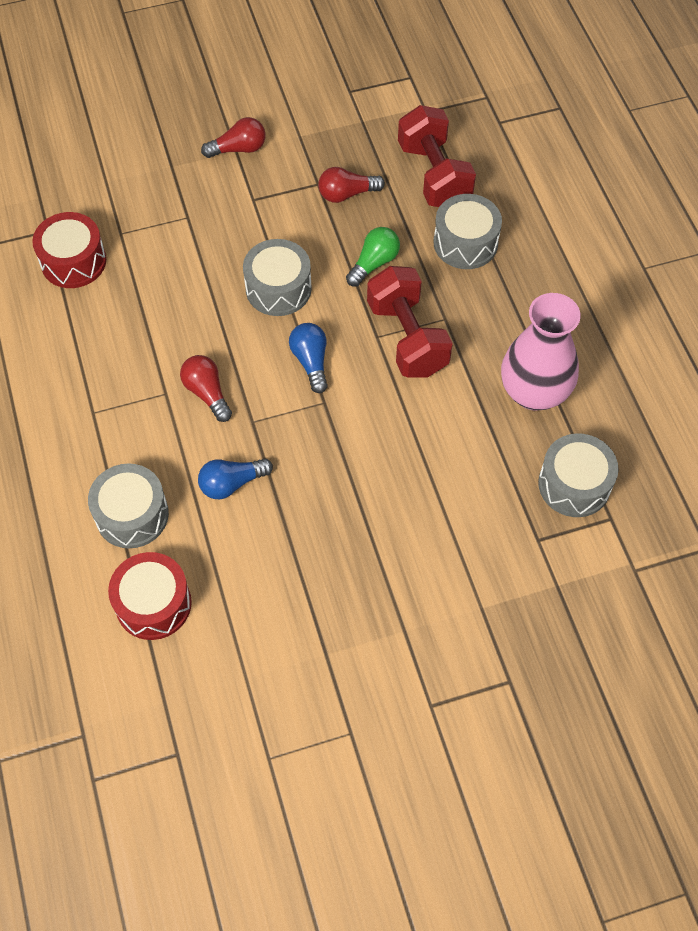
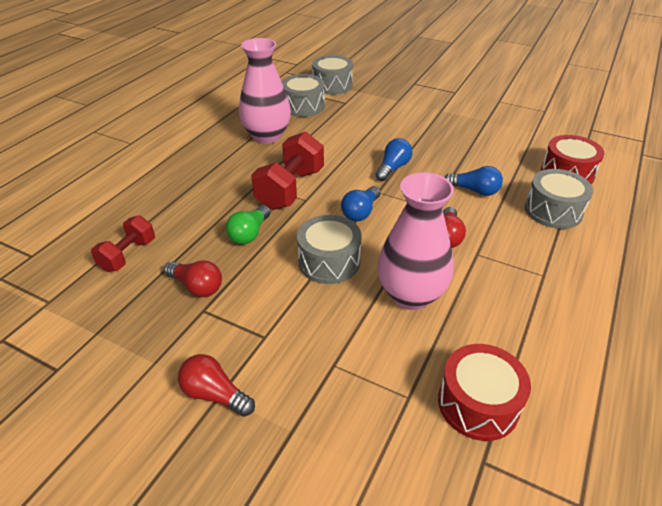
camera: 135 degrees left, 20 degrees down
(185, 308) = (411, 295): none -> pink vase
(345, 452) = (393, 168): none -> blue light bulb
(374, 263) = (249, 234): green light bulb -> green light bulb turned 60 degrees counterclockwise
(434, 175) = (128, 255): red dumbbell -> red dumbbell, size x0.61
(465, 243) = (183, 208): grey drum -> grey drum (332, 85)

